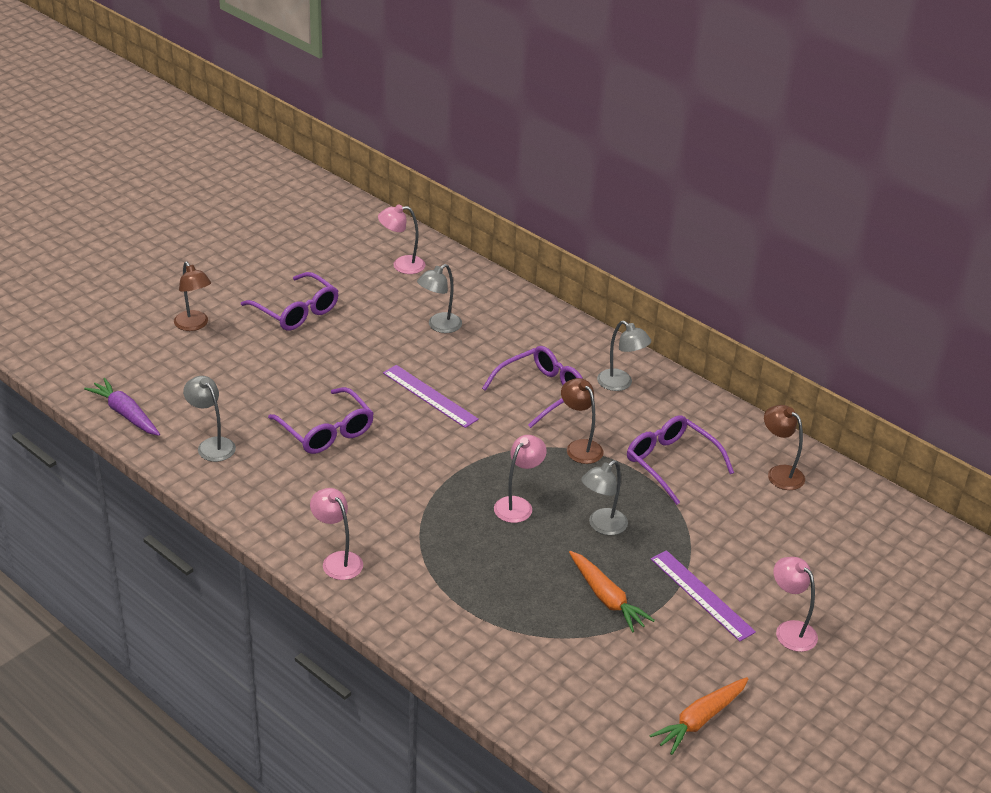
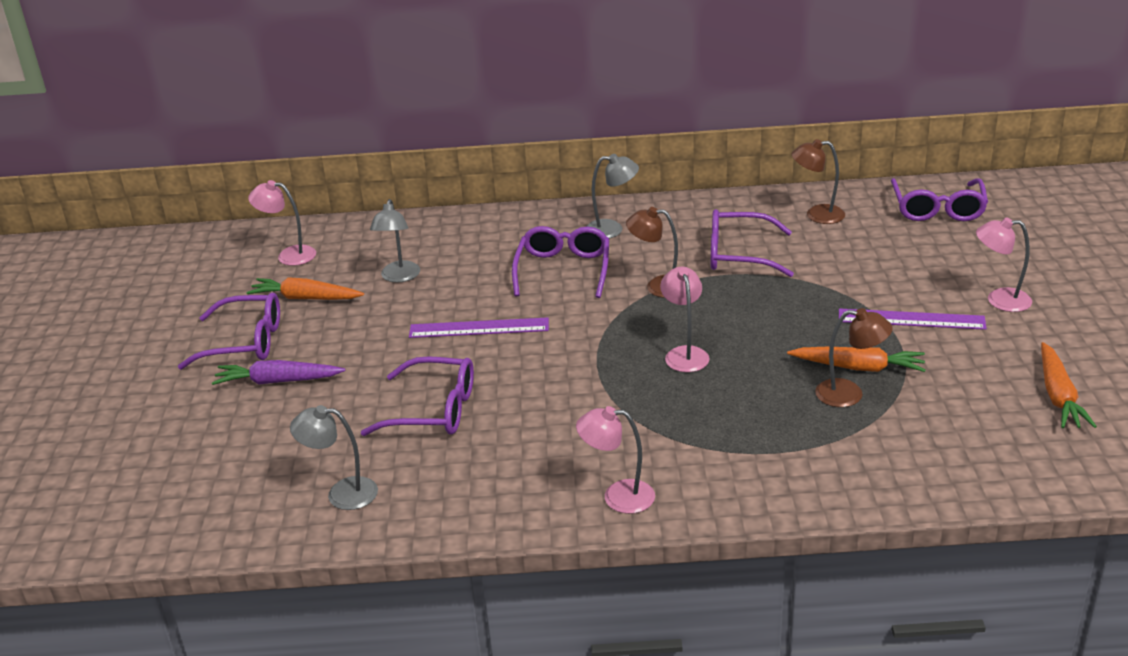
camera: 40 degrees left, 5 degrees down
(125, 414) = (203, 530): purple carrot -> purple carrot (278, 381)
(194, 325) = (155, 413): brown lamp -> brown lamp (849, 394)
(368, 303) = (305, 298): none -> orange carrot
(401, 265) = (289, 255): pink lamp -> pink lamp turned 60 degrees clockwise
(602, 526) = (768, 325): grey lamp -> none
(879, 533) = (937, 209): none -> purple glasses

